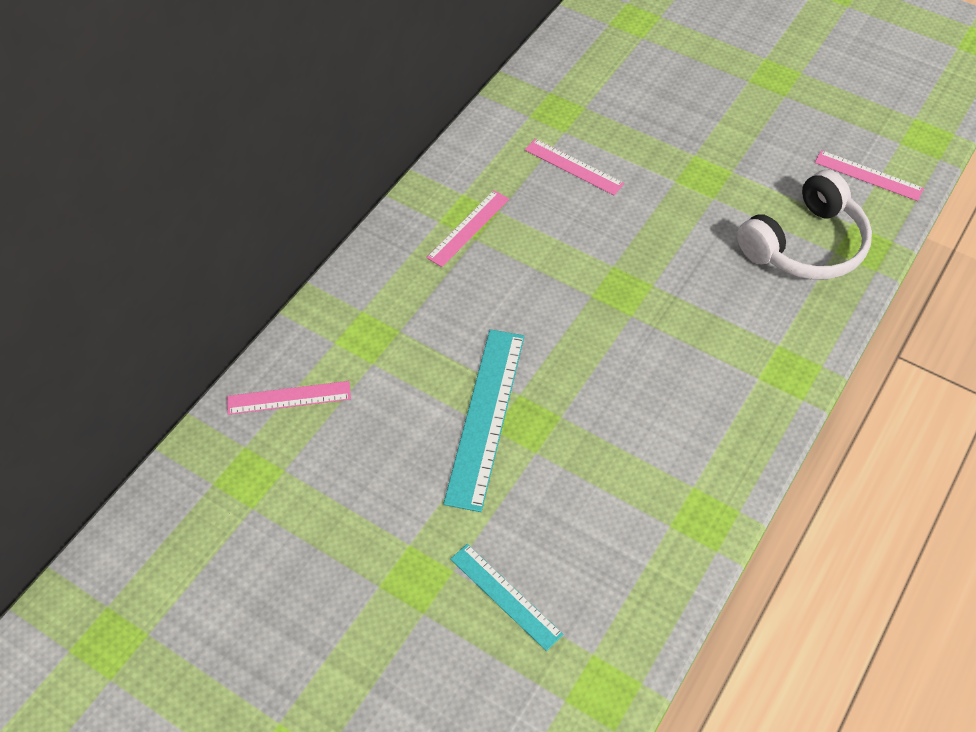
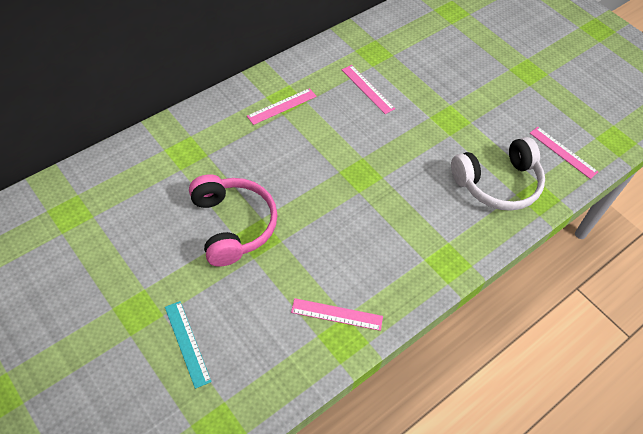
camera: 15 degrees right, 0 degrees up
(289, 398) = (119, 174): pink ruler -> pink ruler (337, 314)
(485, 417) = (233, 225): turquoise ruler -> pink headphones

